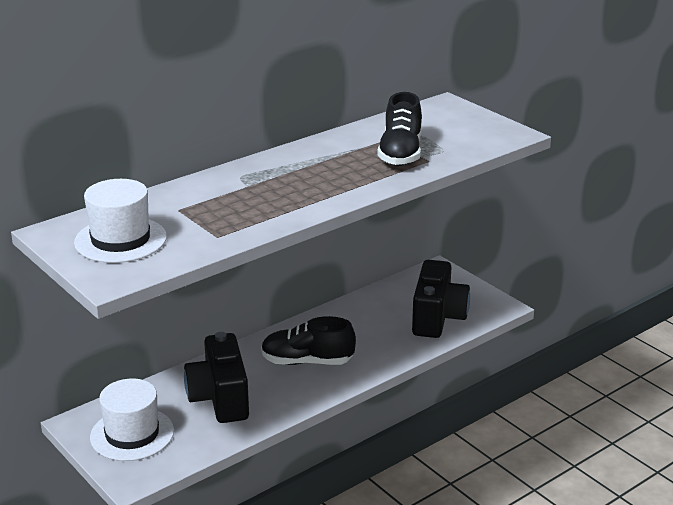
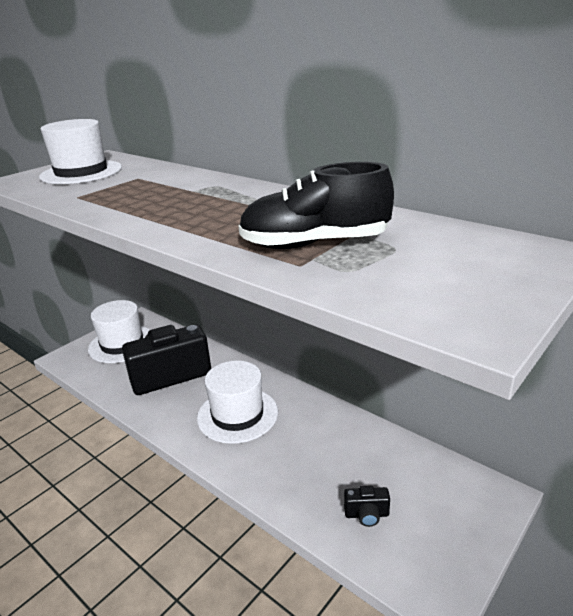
camera: 80 degrees right, 0 degrees up
(307, 361) = (237, 415): black shoe -> white hat
(437, 318) = (366, 514): black camera -> black camera, size x0.40

